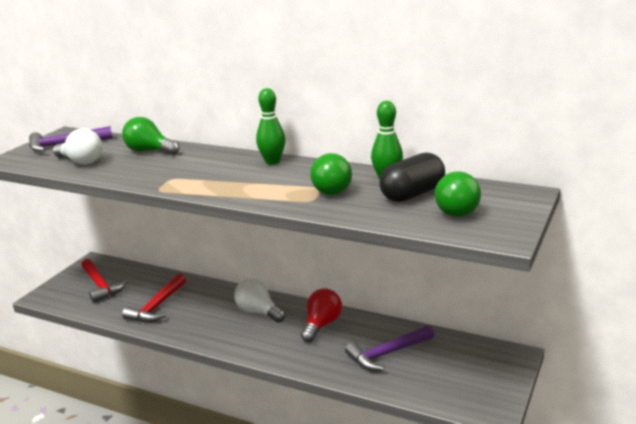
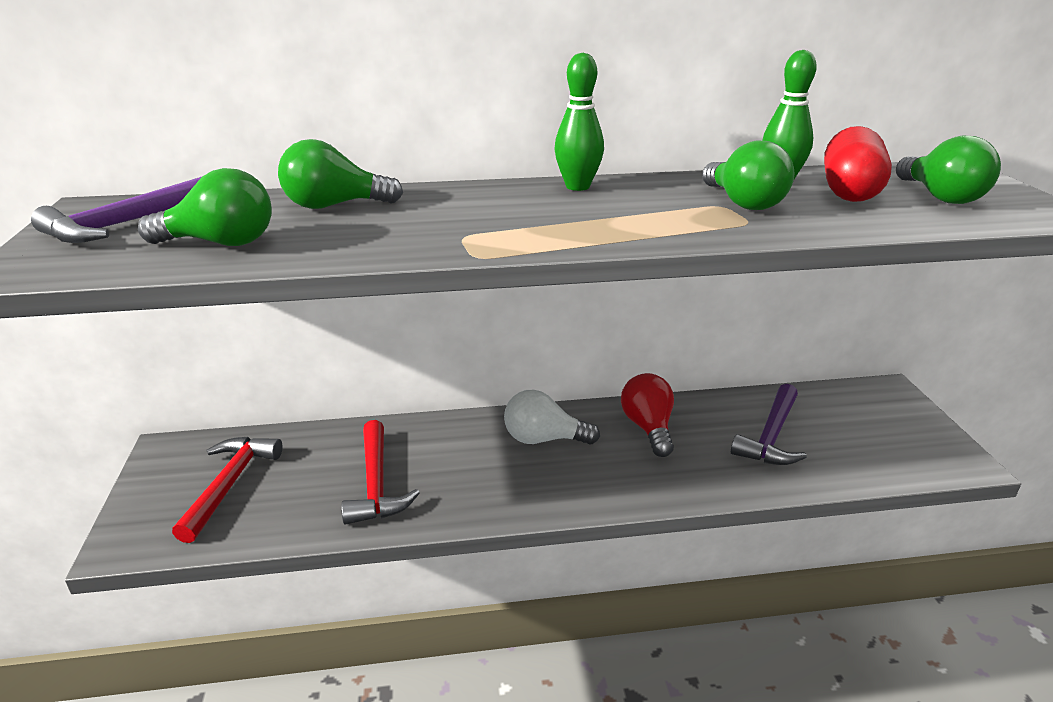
camera: 35 degrees left, 5 degrees up
(81, 162) = (220, 243): white light bulb -> green light bulb
(101, 285) = (229, 484): red hammer -> red hammer turned 105 degrees counterclockwise
(412, 194) = (849, 191): black capsule -> red capsule

